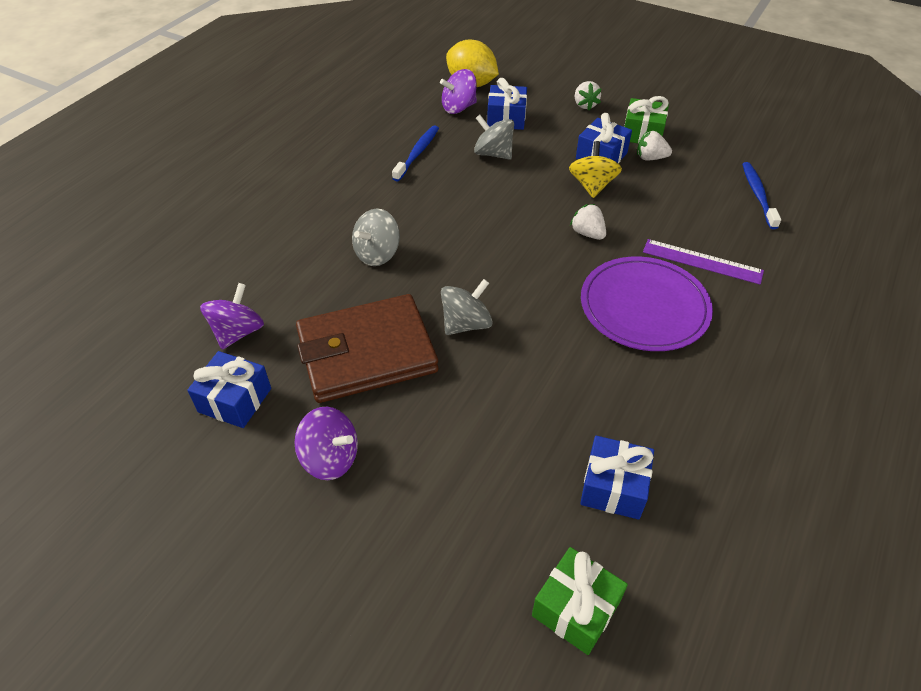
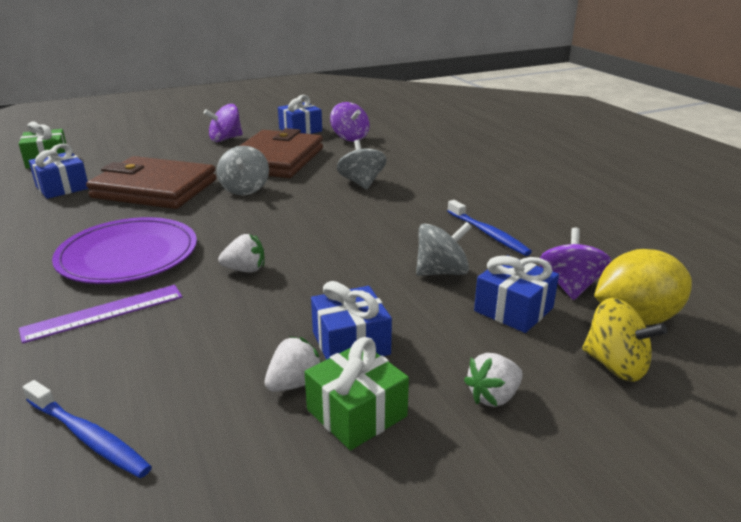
camera: 125 degrees right, 20 degrees down
(533, 396) = (154, 189): none -> brown wallet
(585, 105) = (493, 396): white strawberry -> white strawberry turned 60 degrees counterclockwise
(592, 186) = (306, 307): yellow spinning top -> yellow spinning top (615, 365)

